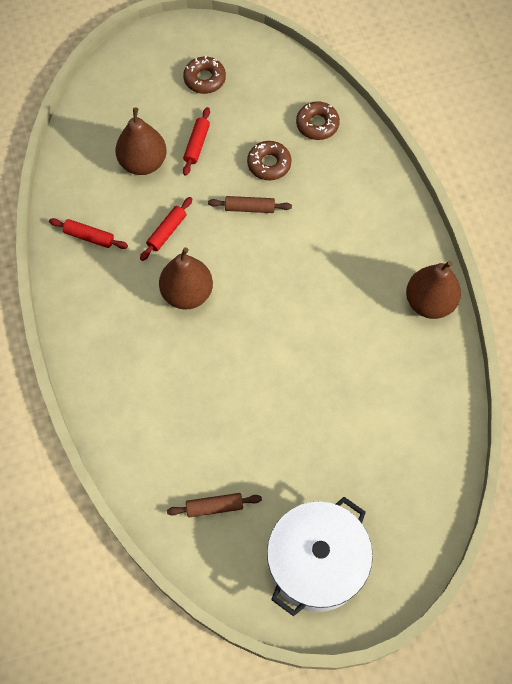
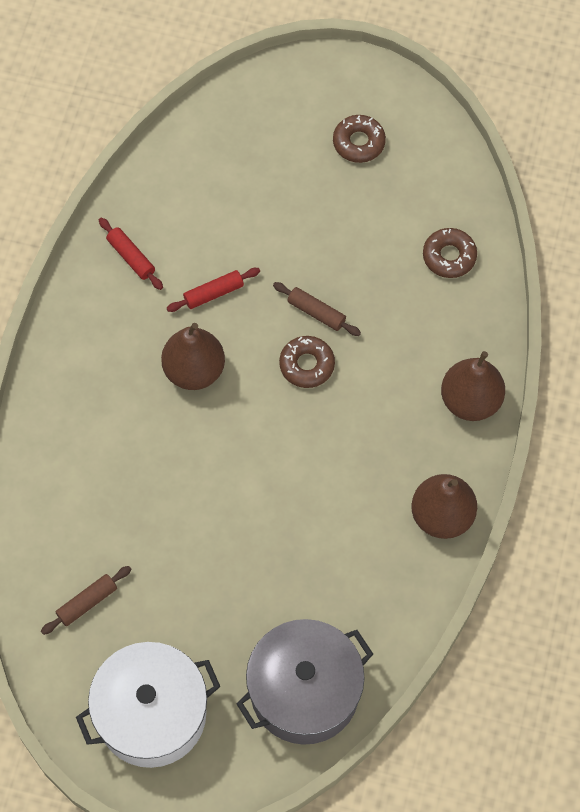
camera: 30 degrees right, 0 degrees up
(143, 163) = (235, 204): brown pear -> brown pear (470, 401)
(197, 144) = (304, 213): red rolling pin -> none
(214, 507) = (87, 602): brown rolling pin -> brown rolling pin turned 60 degrees counterclockwise
(269, 164) = (368, 274): brown donut -> brown donut (307, 365)
(416, 481) = (304, 691): none -> grey pot

